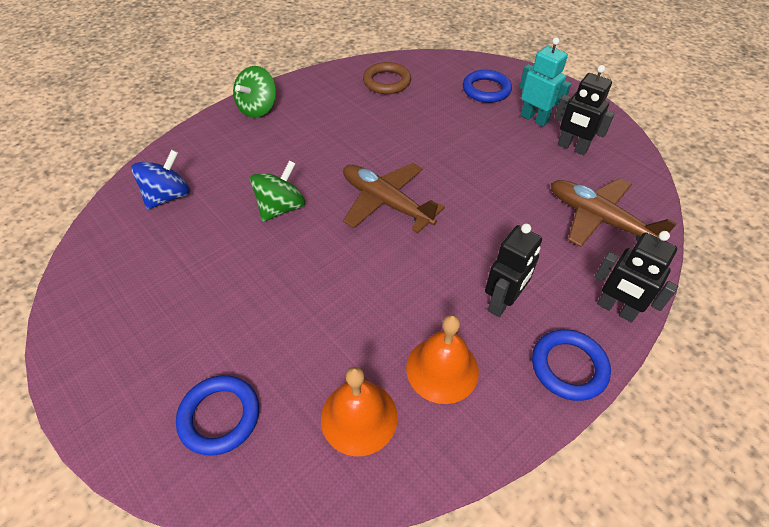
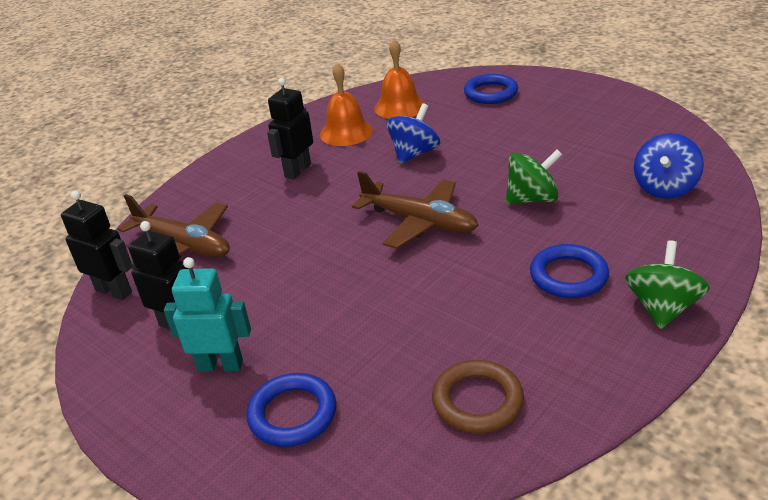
camera: 175 degrees right, 15 degrees down
(281, 208) = (532, 199): green spinning top -> green spinning top turned 135 degrees counterclockwise
(366, 300) = (414, 153): none -> blue spinning top
(534, 119) = (220, 365): turquoise robot -> turquoise robot turned 150 degrees clockwise
(568, 367) = (252, 147): blue ring -> blue ring (568, 276)
(616, 309) = (201, 182): black robot -> black robot (114, 291)

